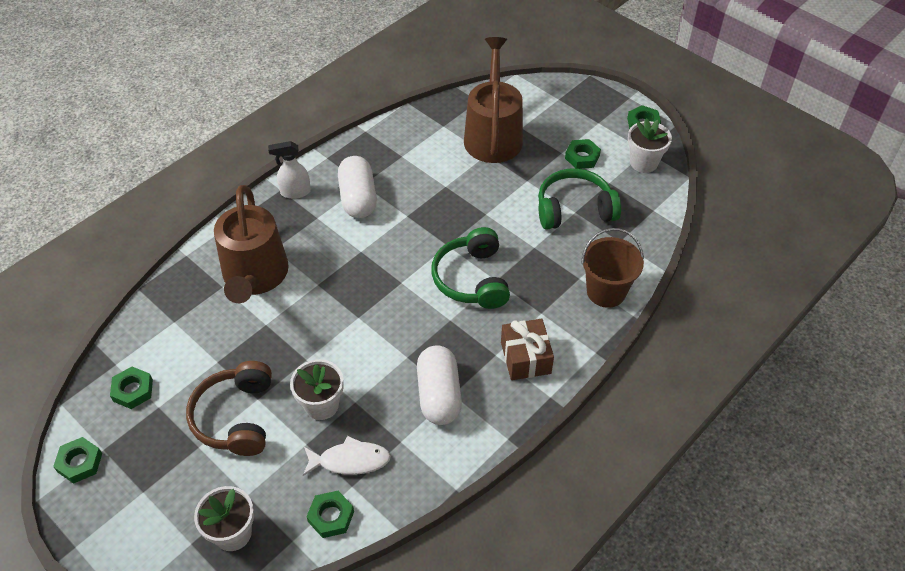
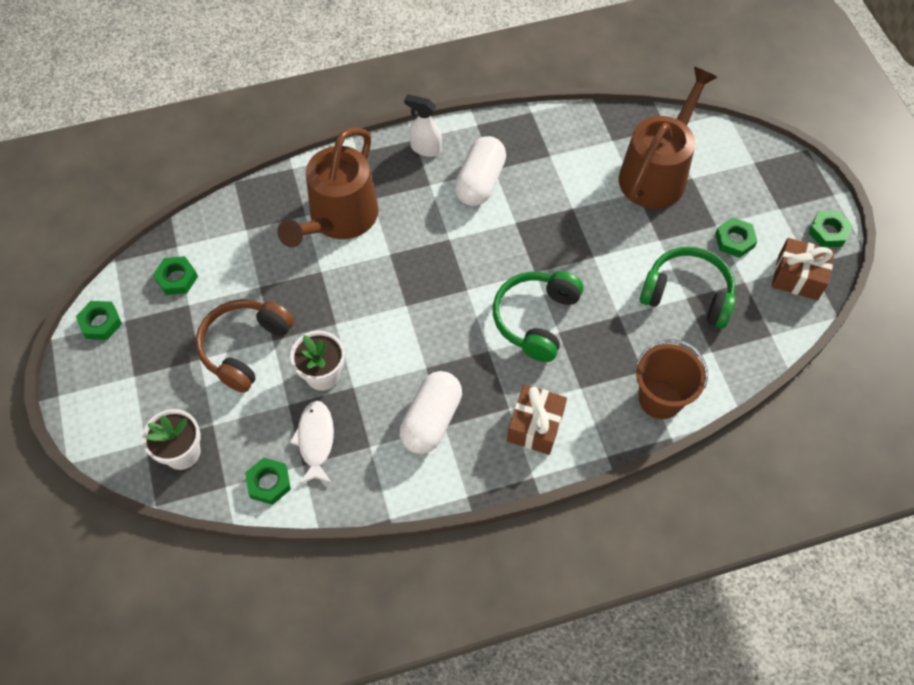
camera: 30 degrees right, 10 degrees up
(350, 460) = (315, 440): white fish -> white fish turned 120 degrees counterclockwise
(643, 162) = (798, 277): white flower pot -> brown gift

